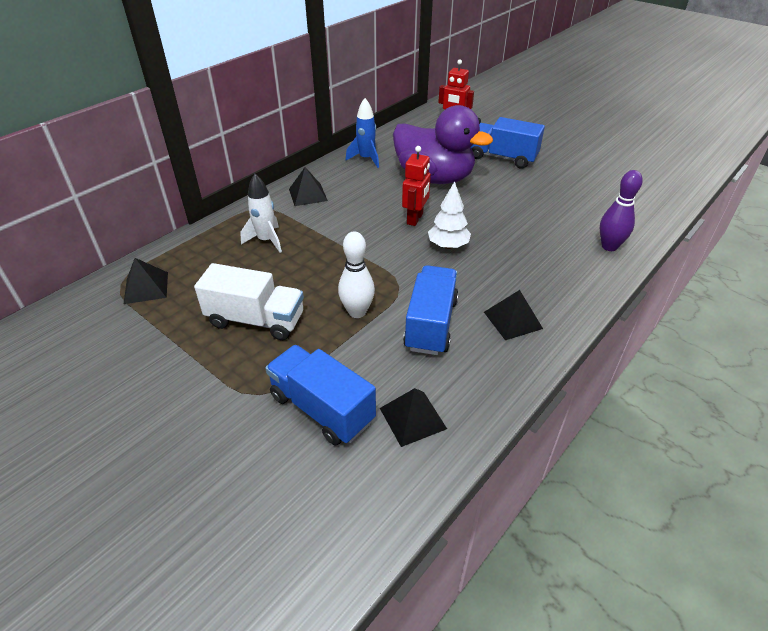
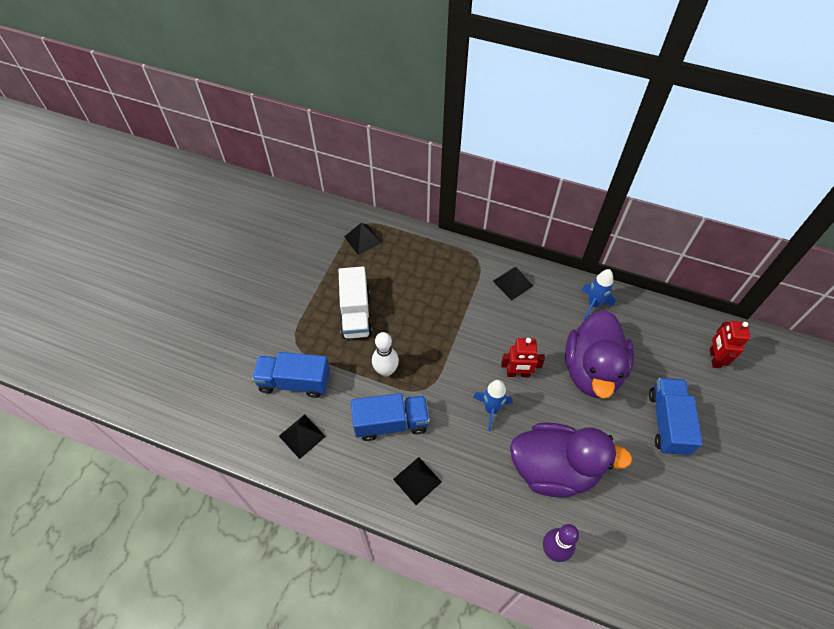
camera: 70 degrees right, 15 degrees up
(266, 241) = (440, 282): white rocket -> none
(322, 408) = (294, 382): blue truck -> blue truck turned 105 degrees counterclockwise
(448, 246) = (491, 409): white tree -> blue rocket
(527, 225) = (554, 469): none -> purple duck

